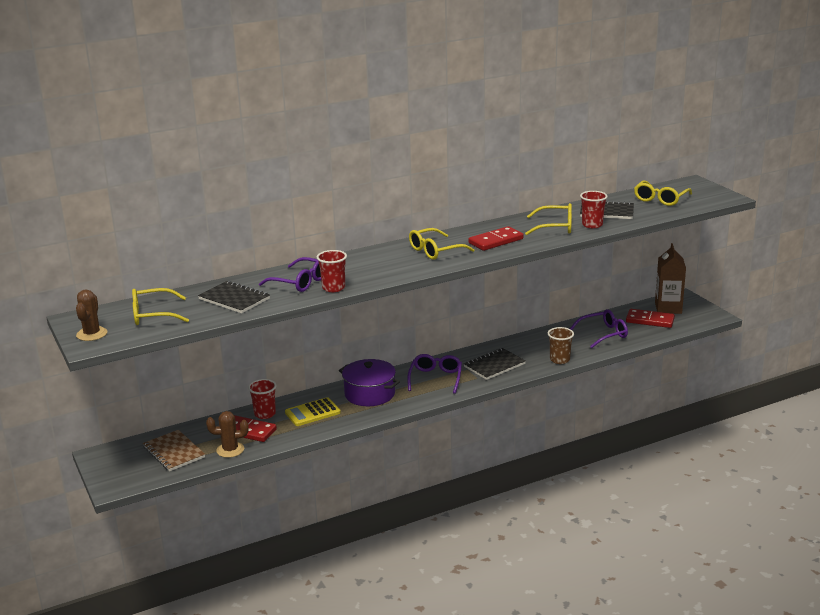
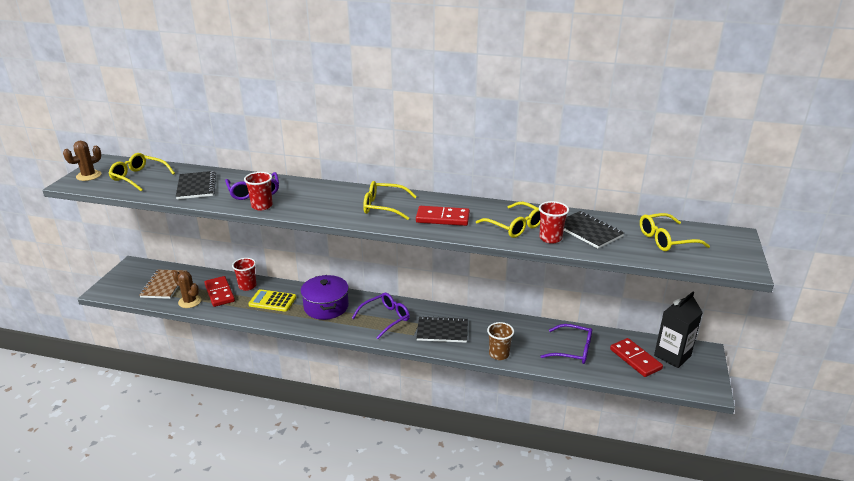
camera: 40 degrees right, 5 degrees up
(668, 308) = (672, 356): brown carton -> black carton

